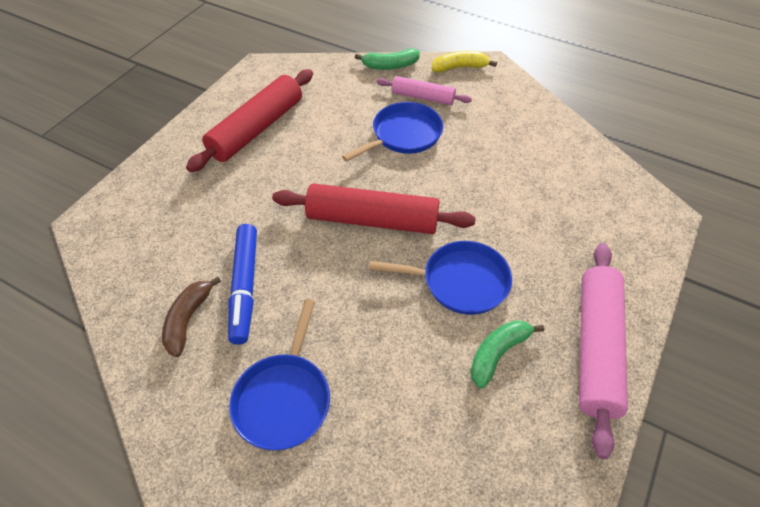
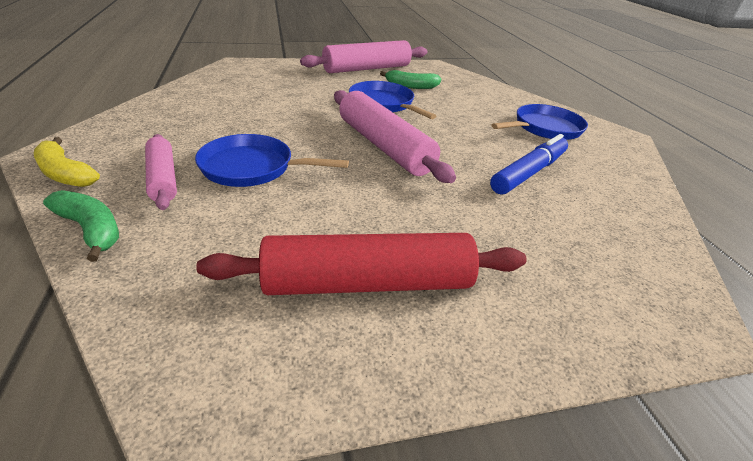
camera: 135 degrees left, 15 degrees down
(188, 320) = (591, 182): brown banana -> none
(372, 220) = (384, 146): red rolling pin -> pink rolling pin

